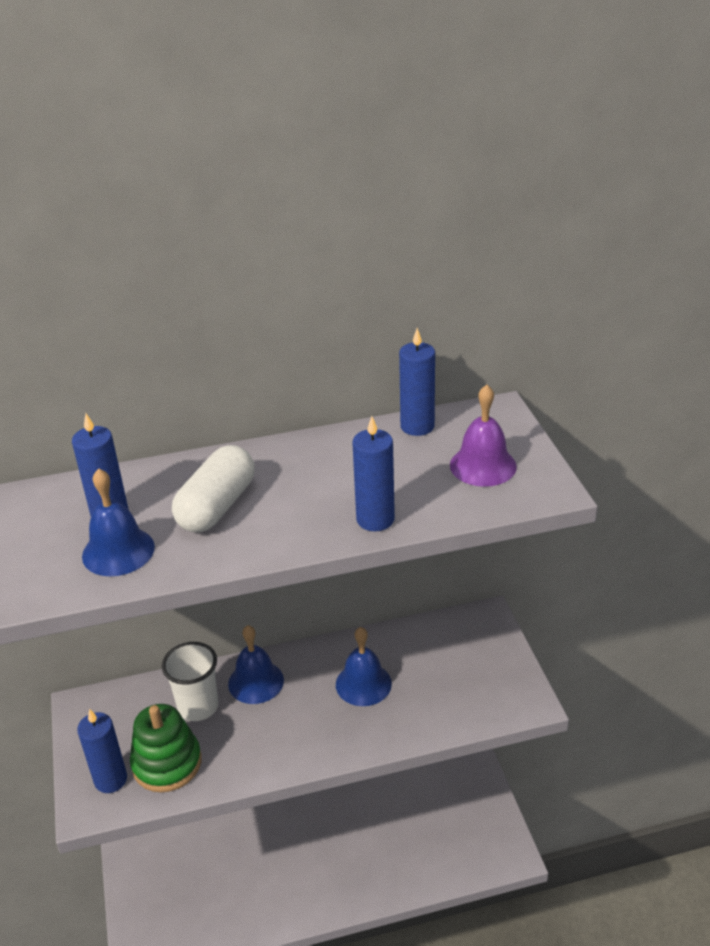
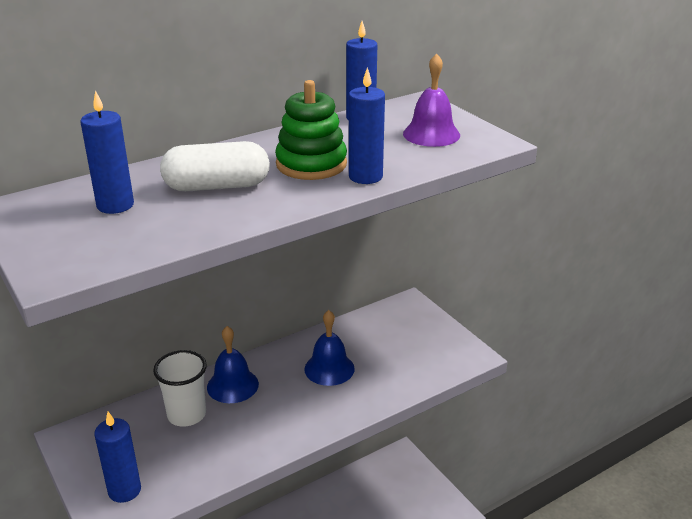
camera: 20 degrees left, 5 degrees down
(118, 551) = (139, 228): blue bell -> none
(167, 763) = (175, 465): green stacking toy -> green stacking toy (311, 164)
(217, 506) = (217, 186): white capsule -> white capsule turned 75 degrees clockwise

